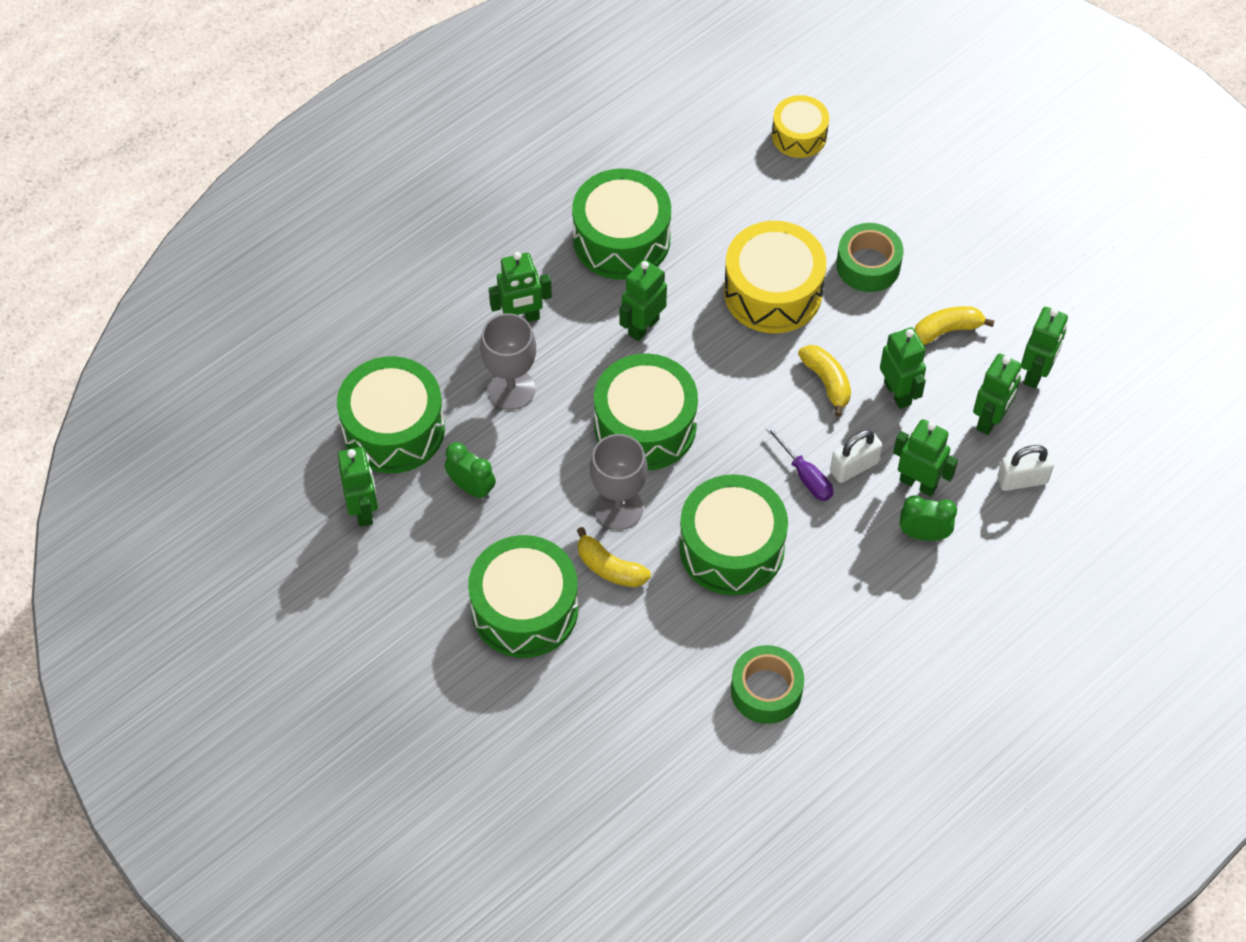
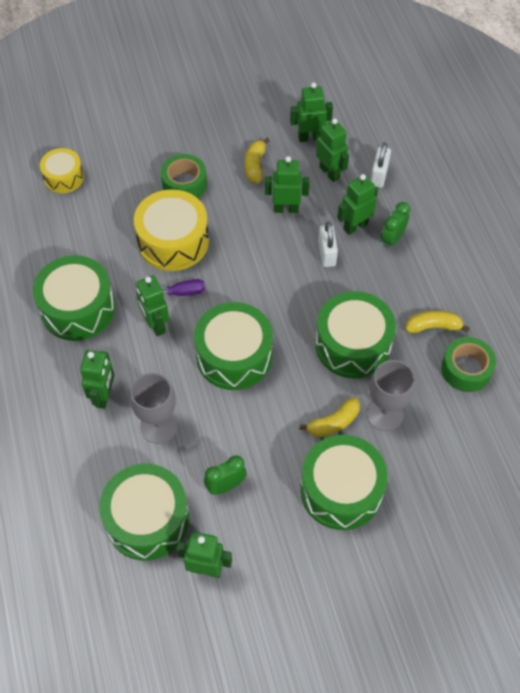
camera: 65 degrees left, 0 degrees up
(618, 508) = (290, 398): grey goblet -> grey goblet (384, 414)
(805, 476) = (320, 282): purple screwdriver -> purple screwdriver (179, 293)
(827, 382) = (257, 241): yellow banana -> yellow banana (433, 326)
(1036, 373) = (310, 137): green robot -> green robot turned 60 degrees counterclockwise

